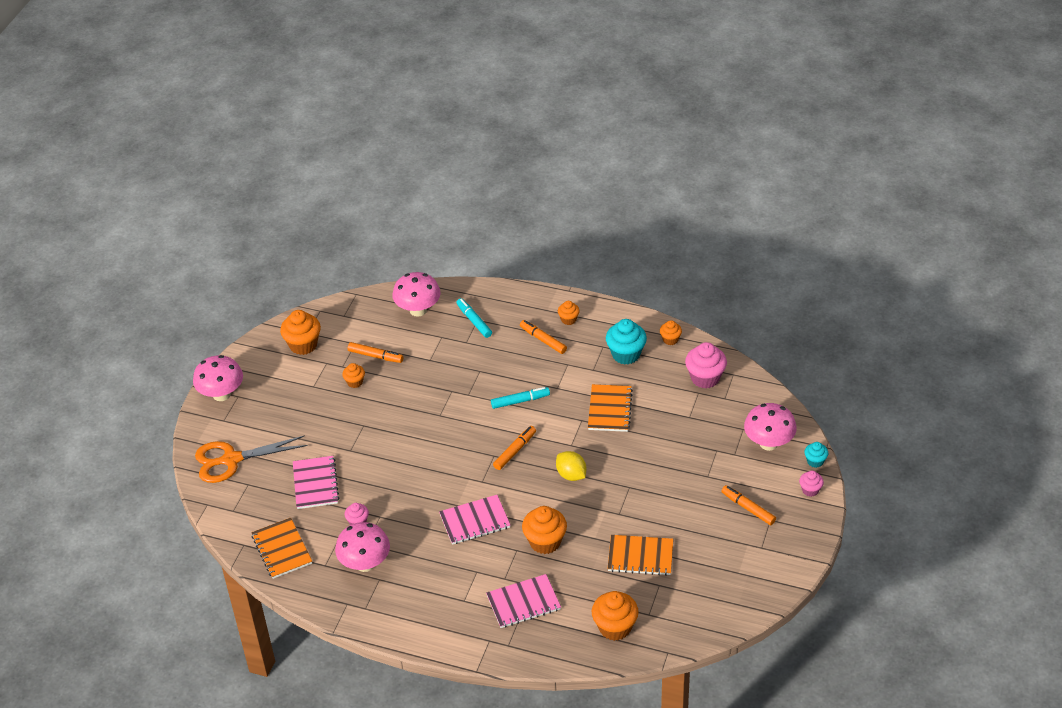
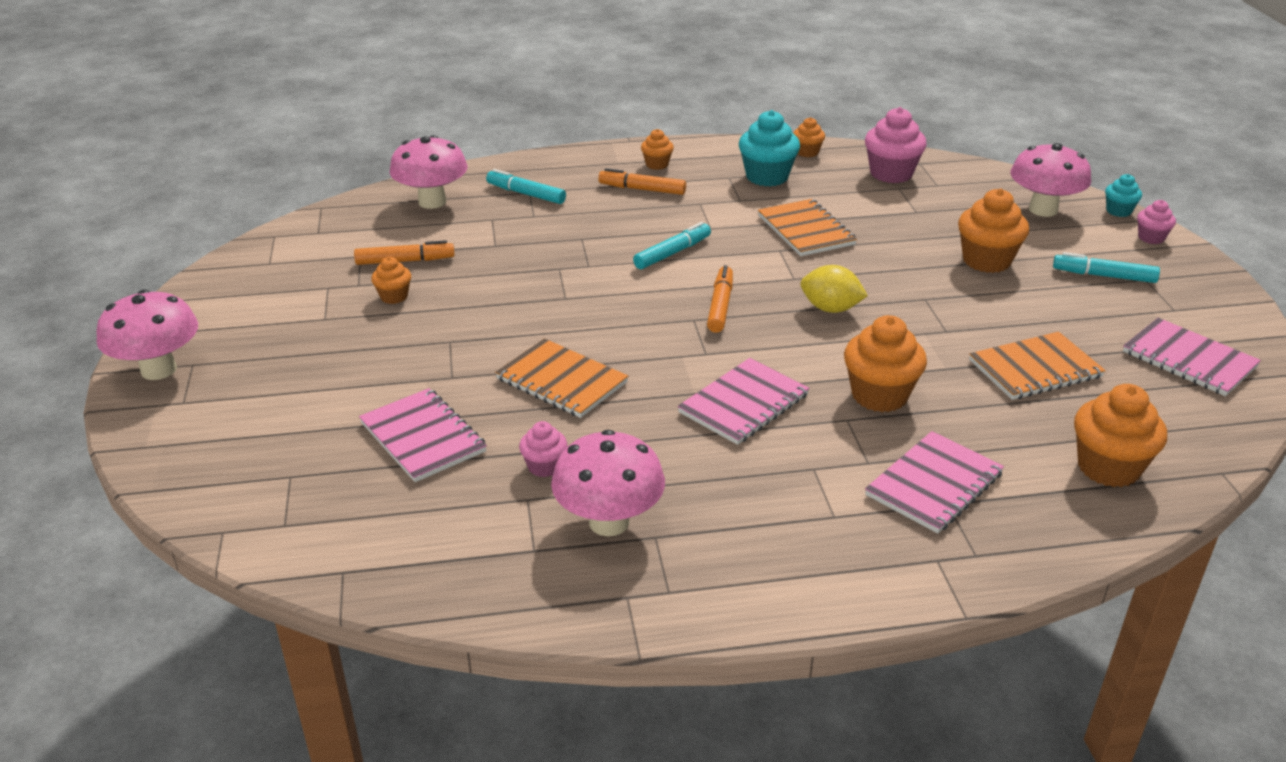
camera: 30 degrees left, 10 degrees down
(231, 460) = (233, 451): orange scissors -> none
(282, 549) = (428, 554): orange notebook -> orange notebook (561, 381)
(303, 345) = (272, 277): orange cupcake -> orange cupcake (986, 261)
(729, 583) = (1189, 360): none -> pink notebook
(748, 508) = (1104, 276): orange marker -> turquoise marker

